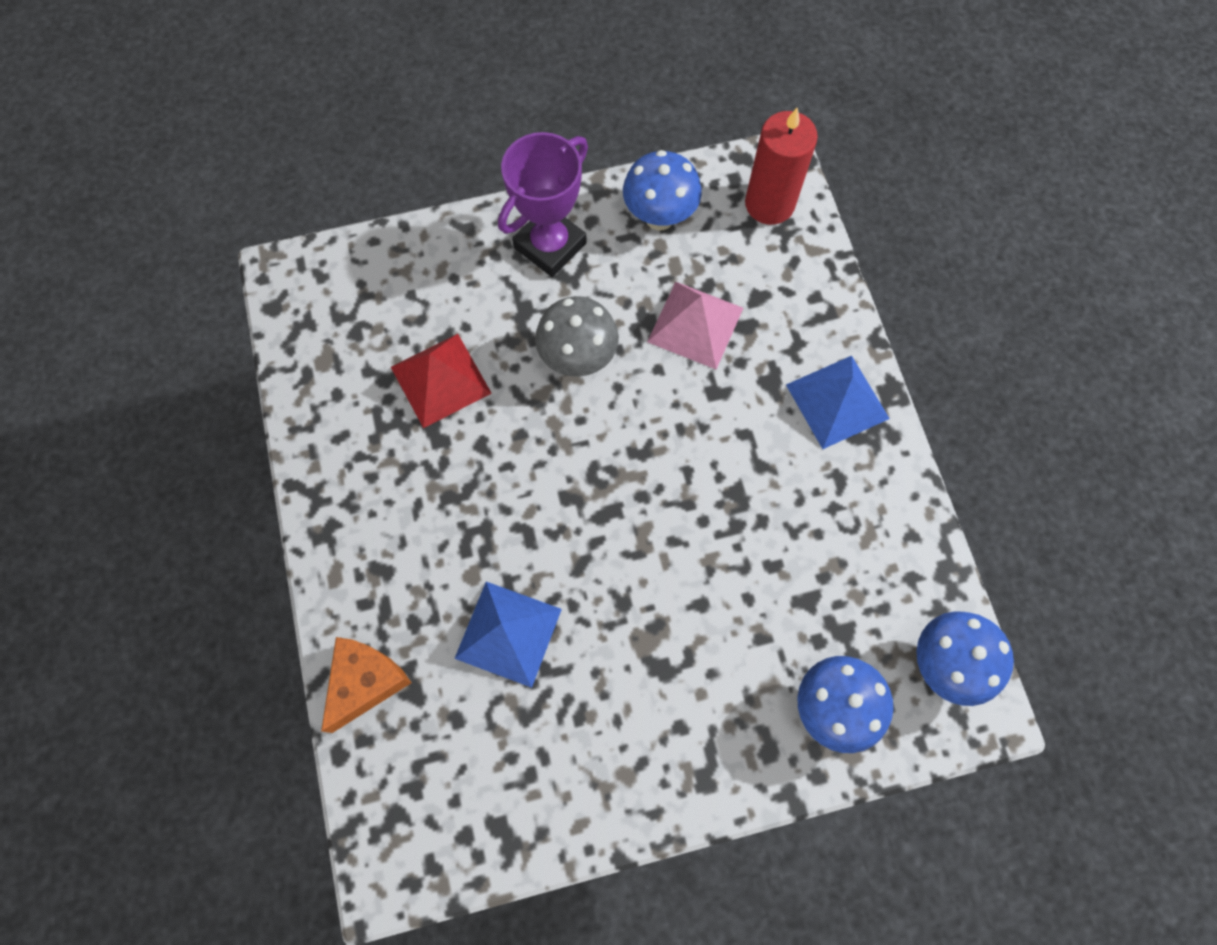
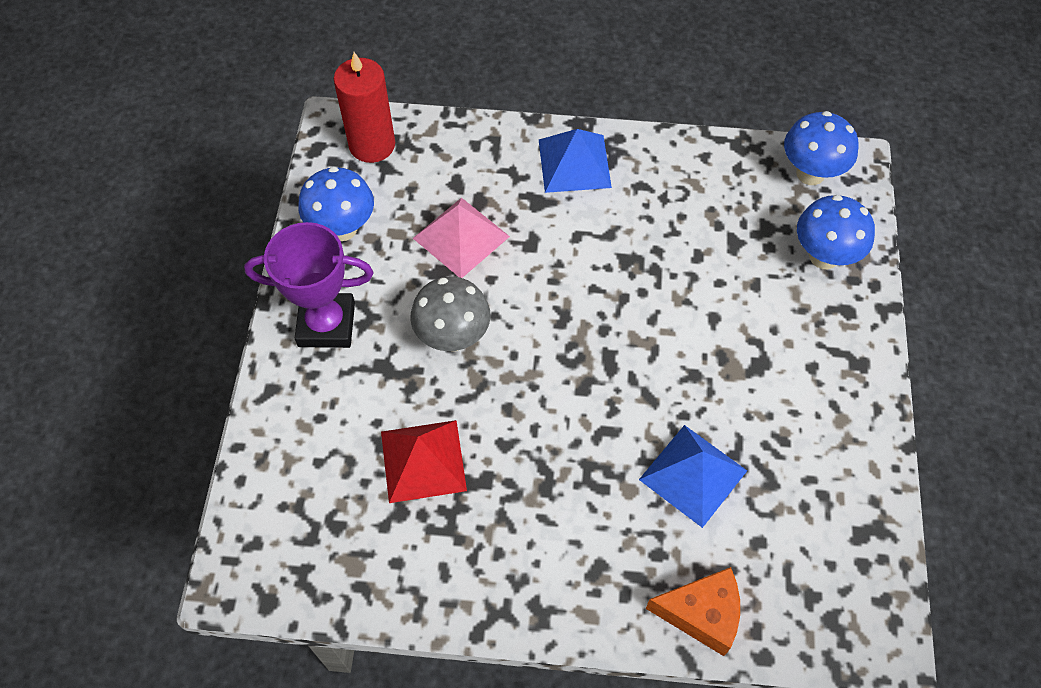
camera: 70 degrees left, 10 degrees down
(365, 682) = (701, 613): orange cheese -> orange cheese turned 135 degrees clockwise
(550, 245) = (326, 324): purple trophy -> purple trophy turned 60 degrees counterclockwise

